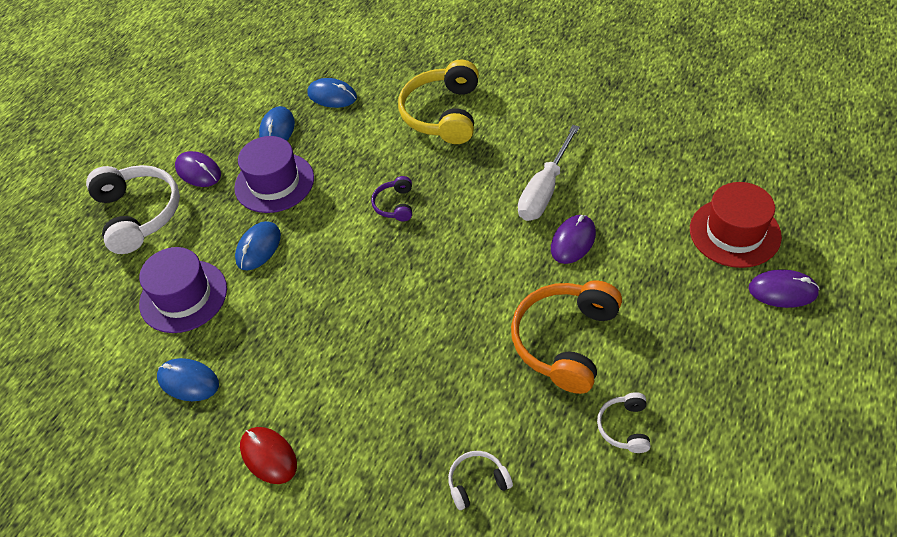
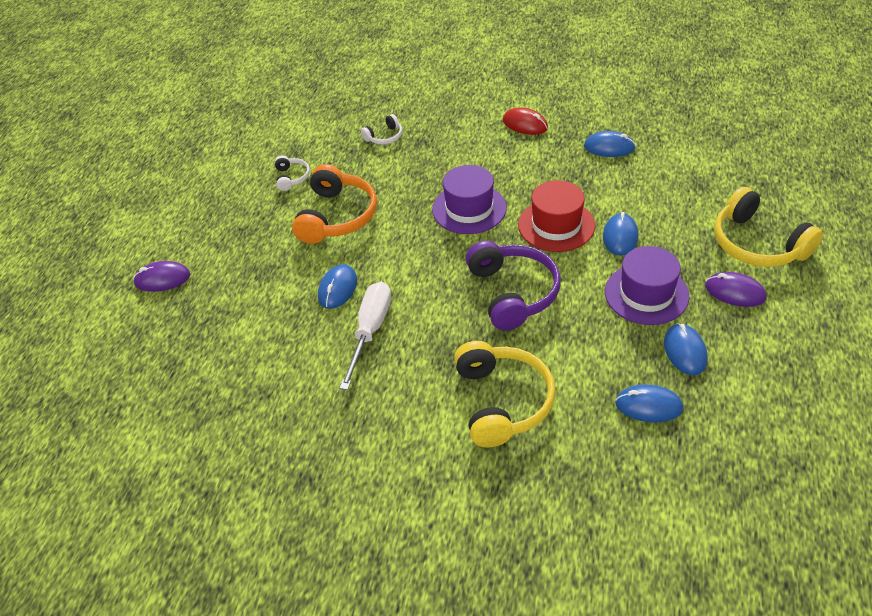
camera: 165 degrees right, 5 degrees down
(138, 214) = (757, 244): white headphones -> yellow headphones
(183, 296) = (657, 193): purple hat -> purple hat (469, 209)
(395, 205) = (513, 293): purple headphones -> purple headphones, size x2.07
(573, 241) = (337, 288): purple mouse -> blue mouse
(734, 232) = (192, 320): red hat -> red hat (556, 225)

